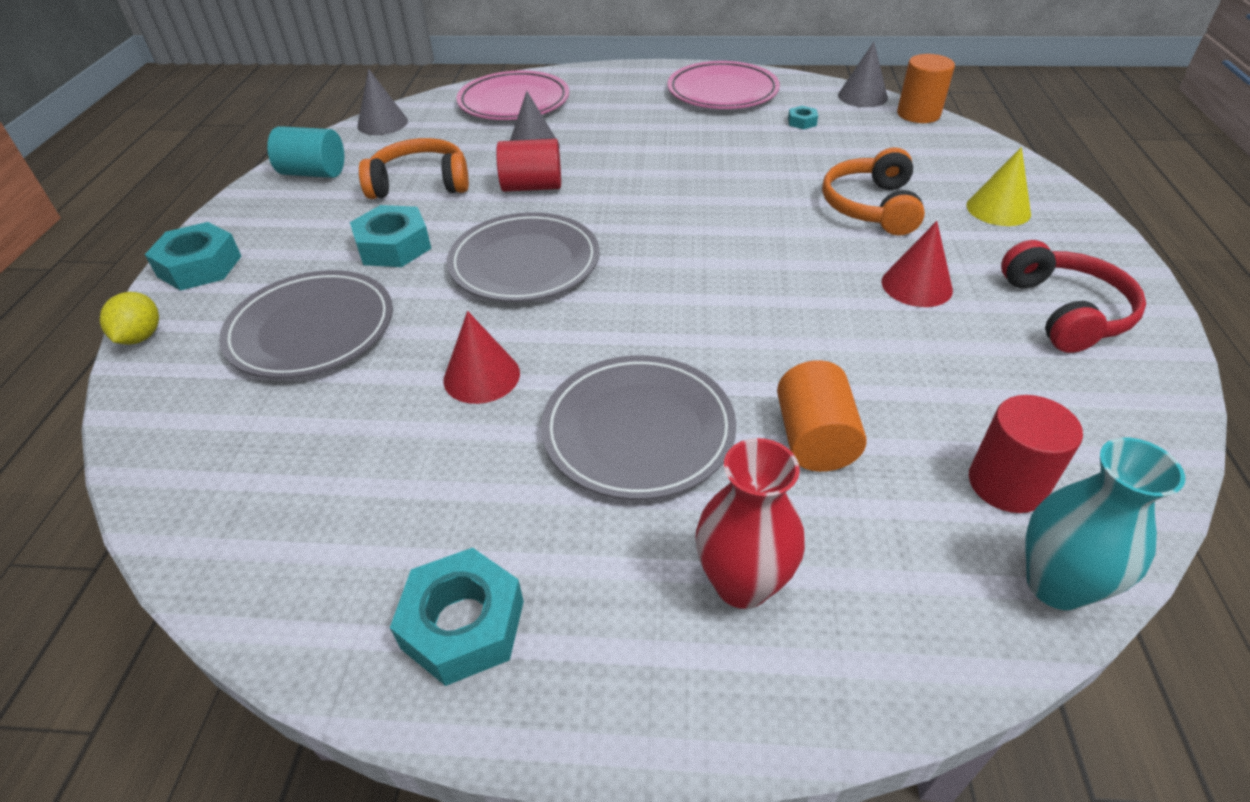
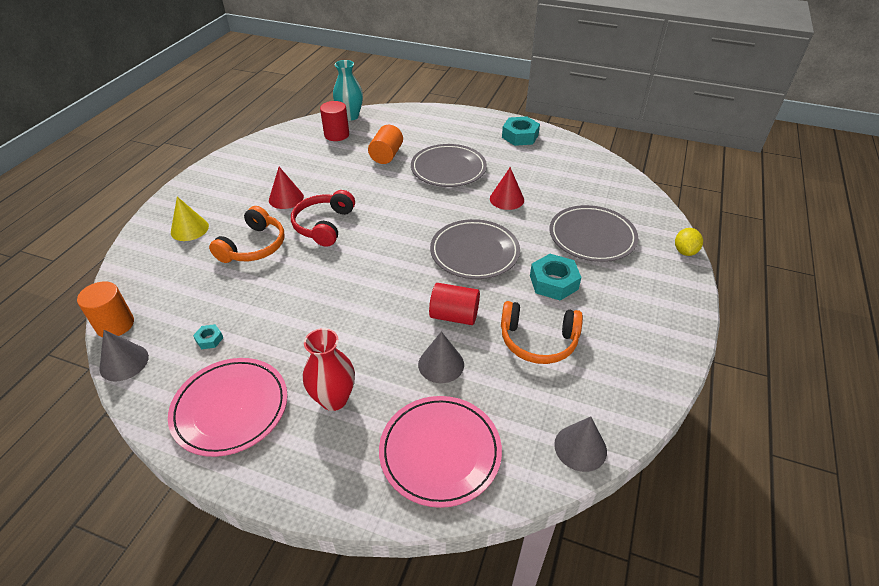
camera: 165 degrees left, 0 degrees up
(200, 266) = (678, 294): turquoise nut -> none
(314, 173) = (630, 378): turquoise cylinder -> none
(742, 583) = (436, 130): red vase -> red vase (334, 399)
(1065, 311) = (240, 175): red headphones -> red headphones (324, 225)

